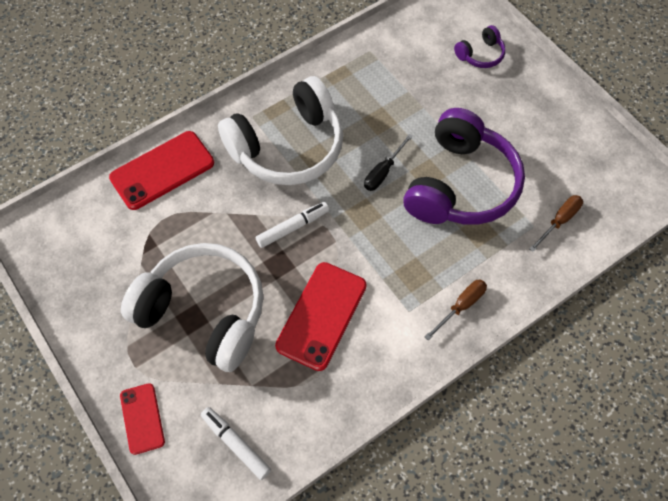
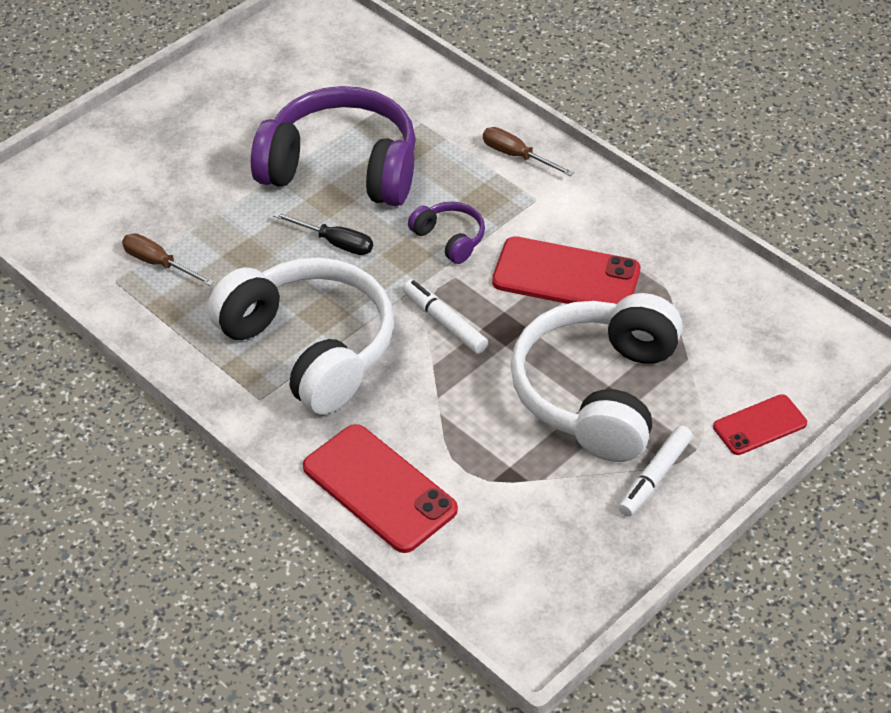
camera: 100 degrees left, 15 degrees down
(236, 444) = (756, 329): white marker -> white marker (655, 476)
(480, 54) = (113, 164): purple headphones -> purple headphones (449, 239)
(559, 221) = (378, 82): brown screwdriver -> brown screwdriver (158, 263)

